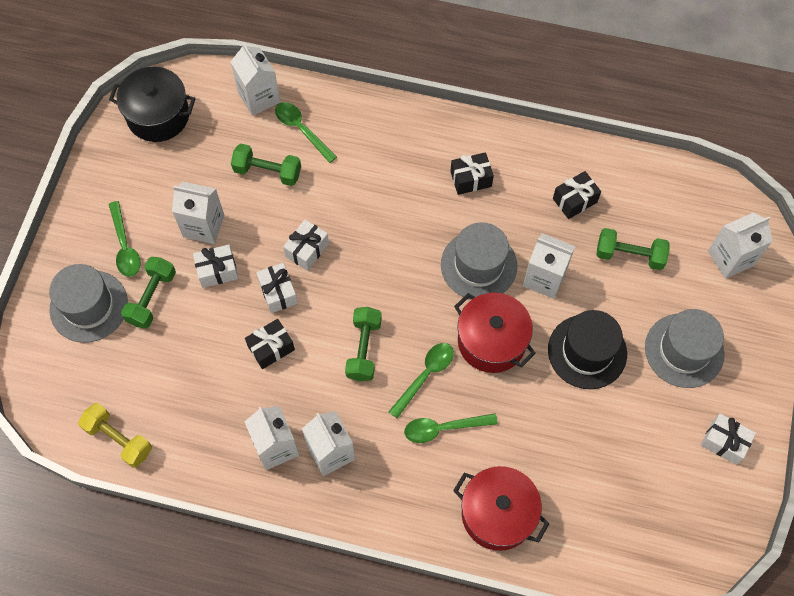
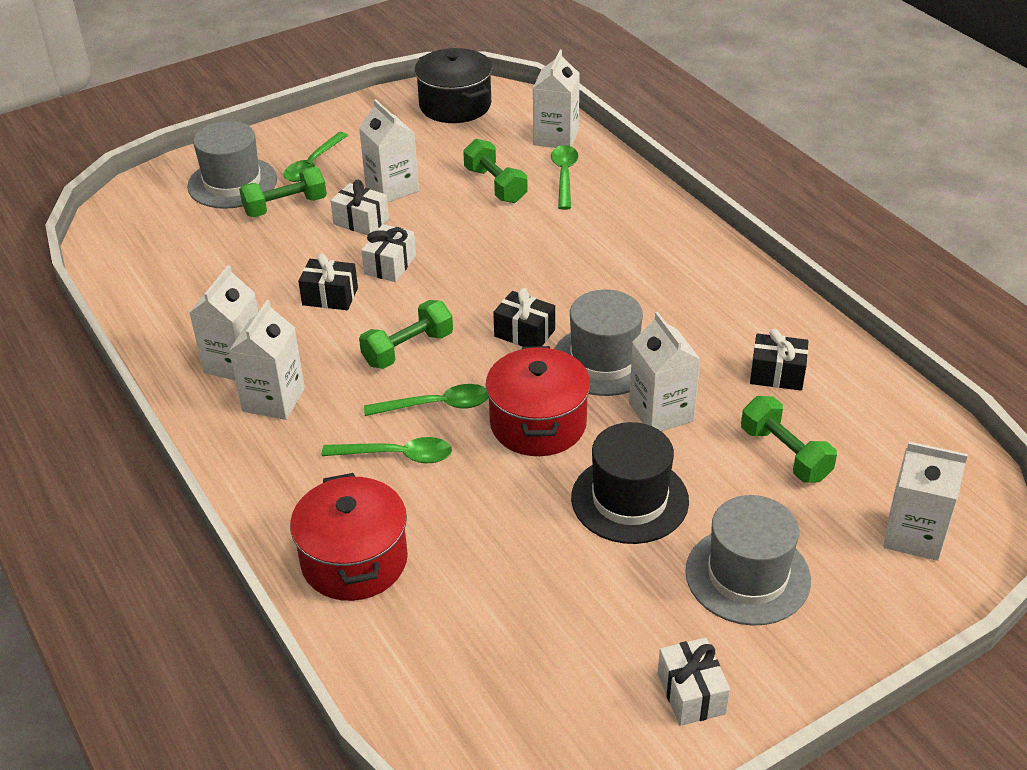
camera: 45 degrees right, 25 degrees down
(119, 439) = (128, 274): yellow dumbbell -> none
(307, 250) = (456, 253): white gift -> none
(443, 428) = (397, 455): green spoon -> green spoon turned 150 degrees clockwise
(471, 179) = (682, 295): black gift -> black gift (524, 333)

